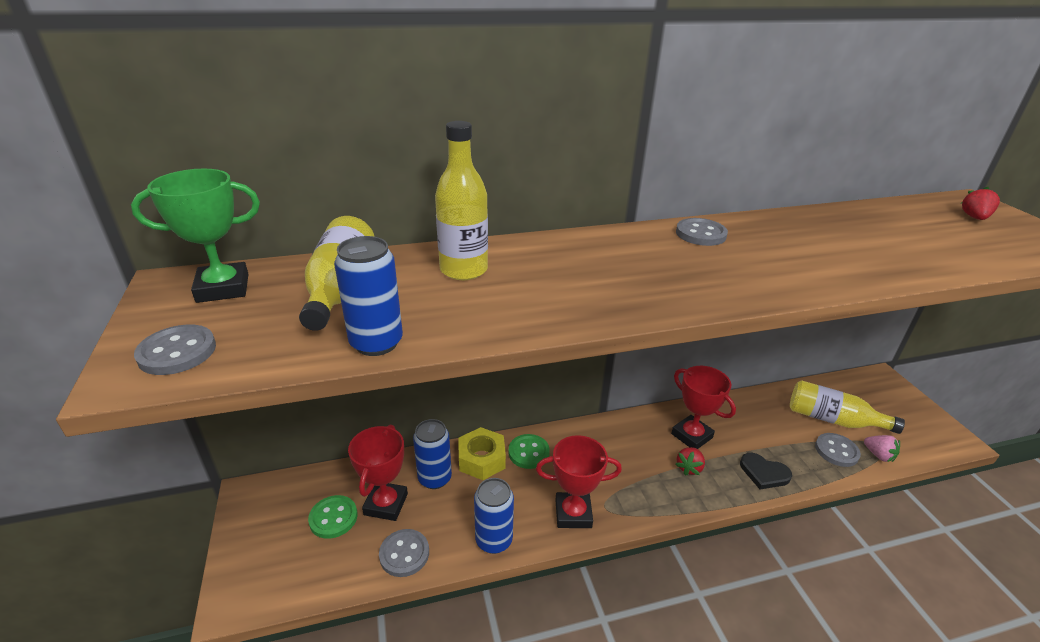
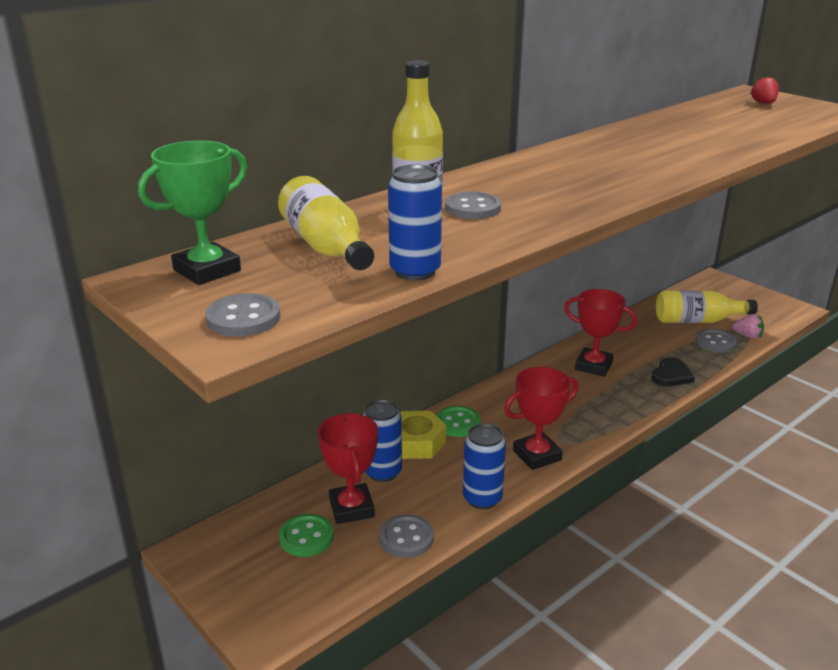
camera: 25 degrees left, 5 degrees down
(689, 468) = (609, 390): red strawberry -> none
(700, 234) = (580, 150): grey button -> grey button (472, 208)
(764, 473) = (671, 375): black heart -> black heart turned 60 degrees counterclockwise

